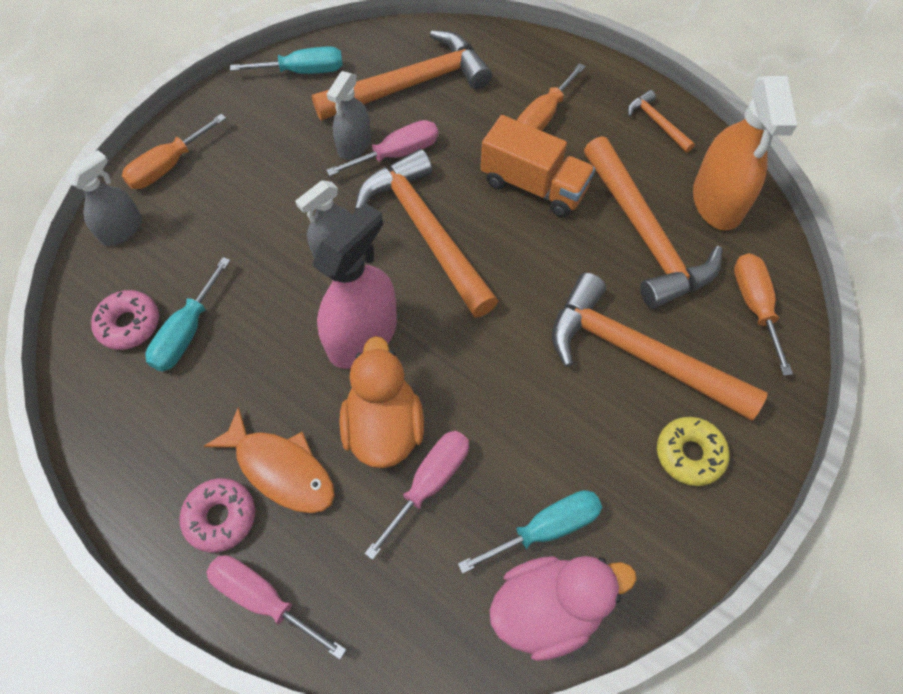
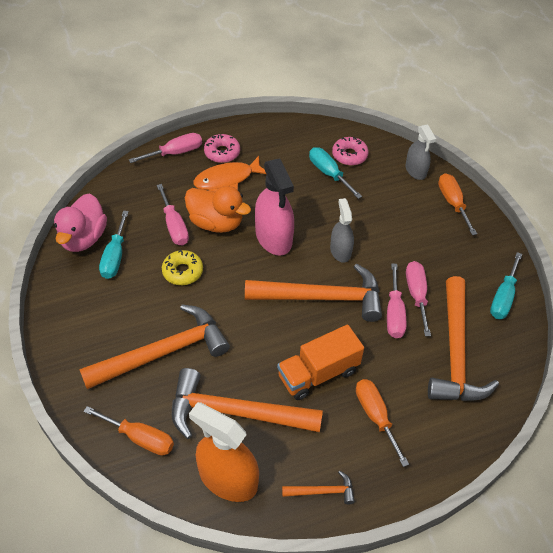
camera: 120 degrees right, 10 degrees down
(354, 144) = (416, 295): grey spray bottle -> pink screwdriver
(689, 454) = (92, 337): yellow donut -> yellow donut (182, 271)

